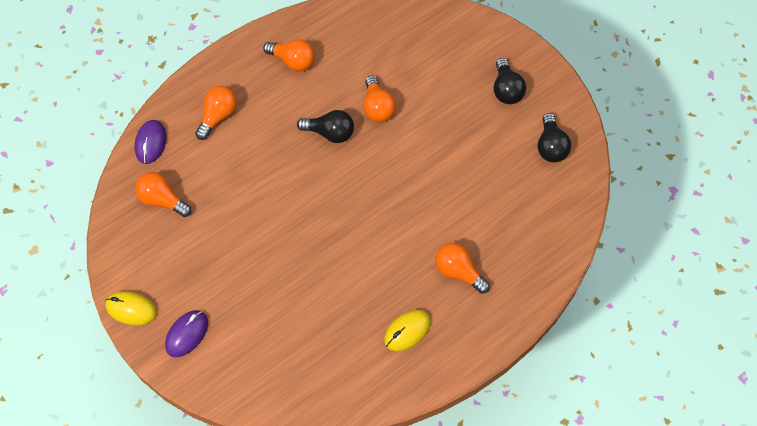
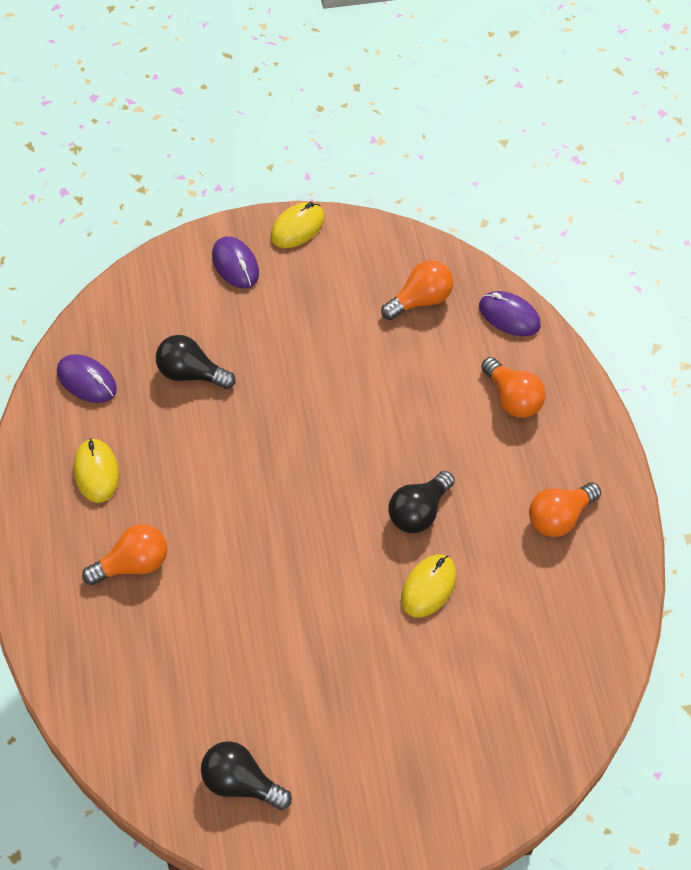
camera: 115 degrees right, 5 degrees down
(340, 380) = (87, 381): none -> purple mouse
(377, 107) = (428, 587): orange light bulb -> yellow mouse
(506, 90) = (368, 775): black light bulb -> black light bulb (191, 373)

